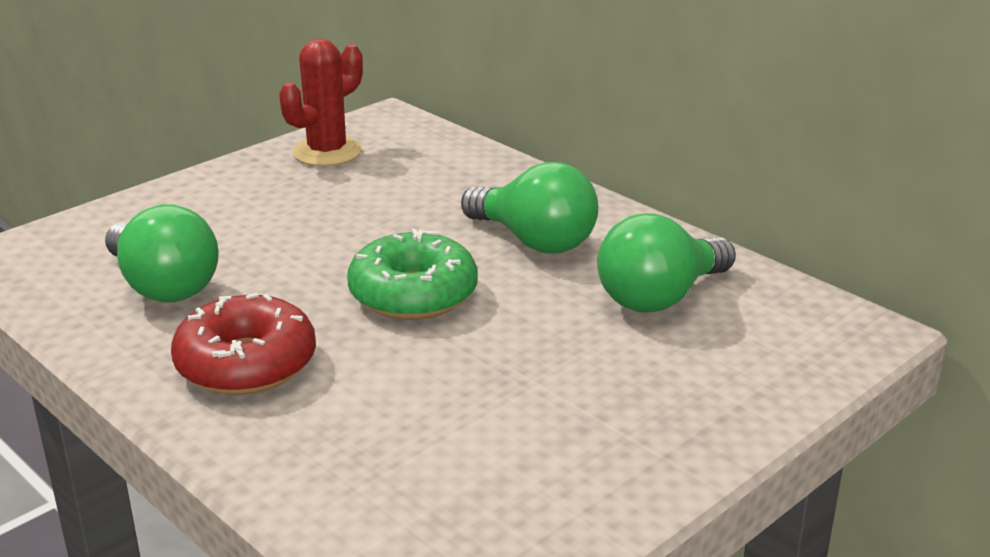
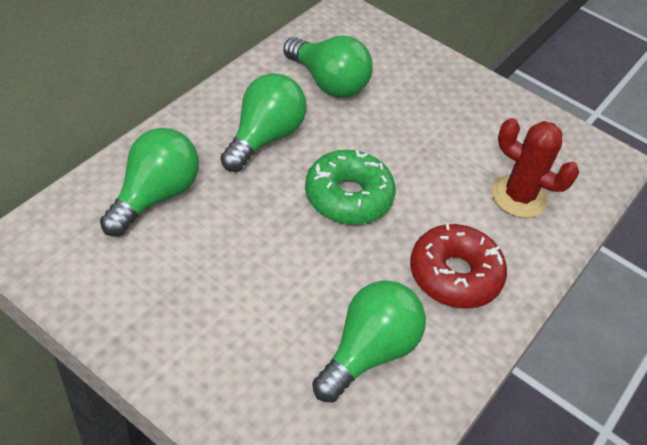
camera: 105 degrees left, 20 degrees up
(327, 152) = (104, 281): red cactus -> red cactus (518, 196)
(439, 175) = (155, 196): none -> green light bulb

